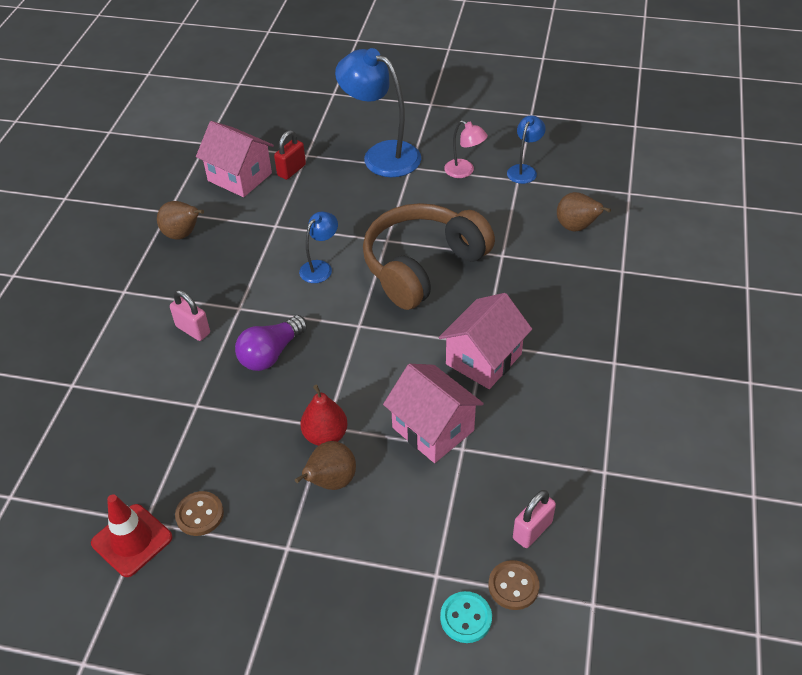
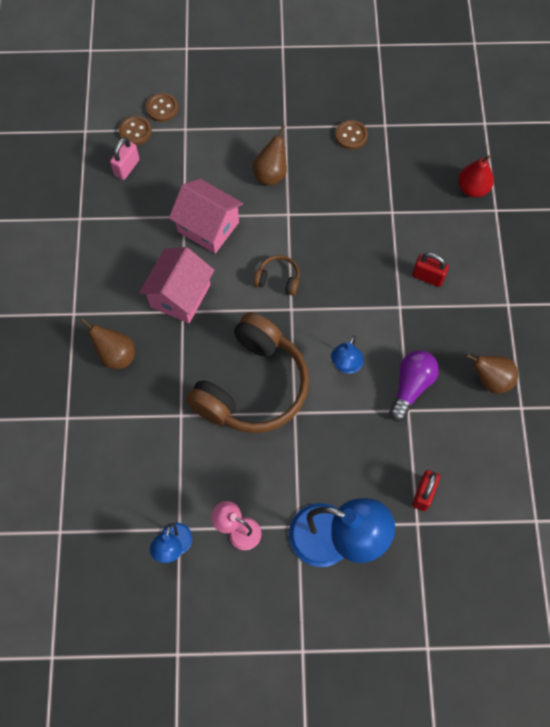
camera: 165 degrees right, 20 degrees up
(132, 540) = (387, 112): red traffic cone -> none
(193, 330) = (428, 277): pink padlock -> red padlock
(240, 177) = (473, 472): pink house -> none
(271, 354) = (354, 267): purple light bulb -> purple light bulb (411, 386)
(325, 435) = (286, 206): red pear -> red pear (472, 188)
(363, 356) = (278, 279): none -> brown headphones
(466, 618) = (162, 108): turquoise button -> brown button
(576, 227) = (112, 467): brown pear -> brown pear (116, 355)

